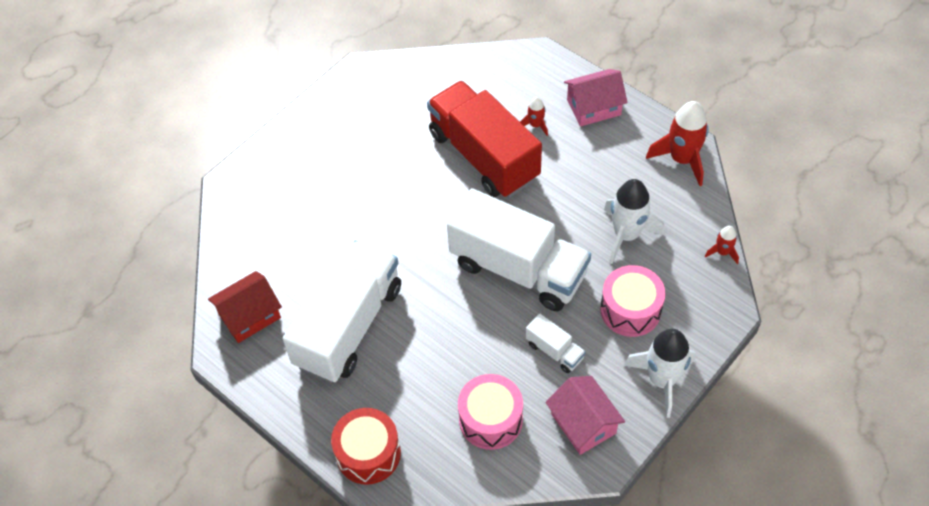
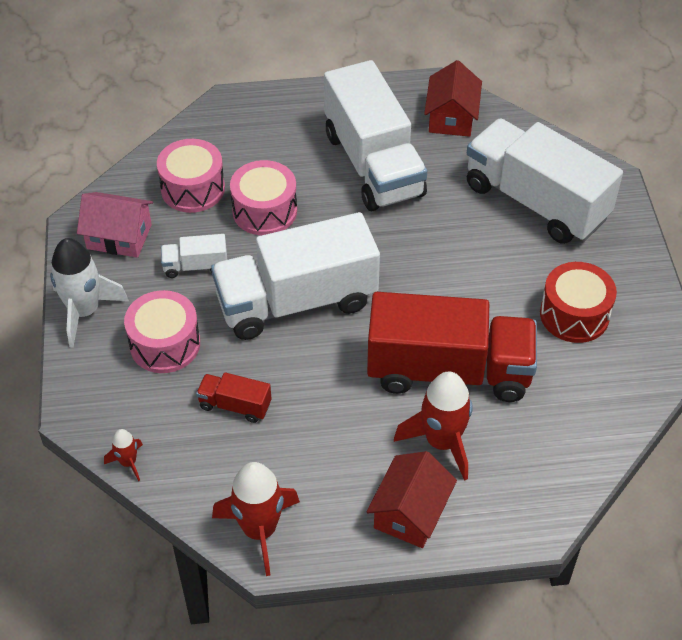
camera: 130 degrees right, 5 degrees down
(293, 208) = (535, 202): none -> white truck
(368, 453) = (255, 111): red drum -> red drum (574, 315)
(463, 354) = (264, 211): none -> pink drum
(535, 125) = (441, 442): red rocket -> red rocket, size x2.01
(594, 107) = (410, 512): pink house -> red house
(626, 235) = (235, 405): white rocket -> red truck

